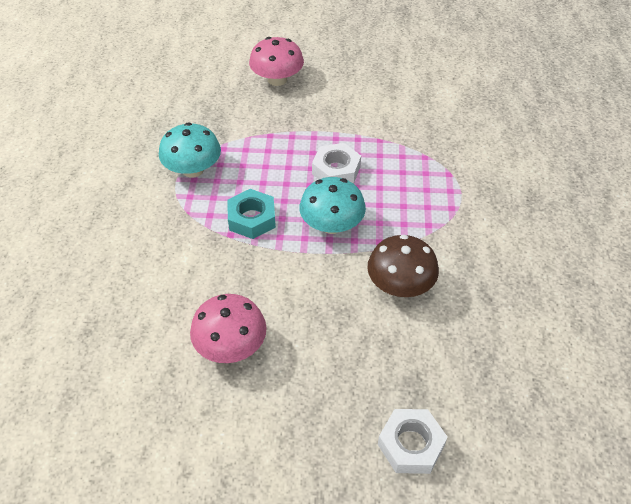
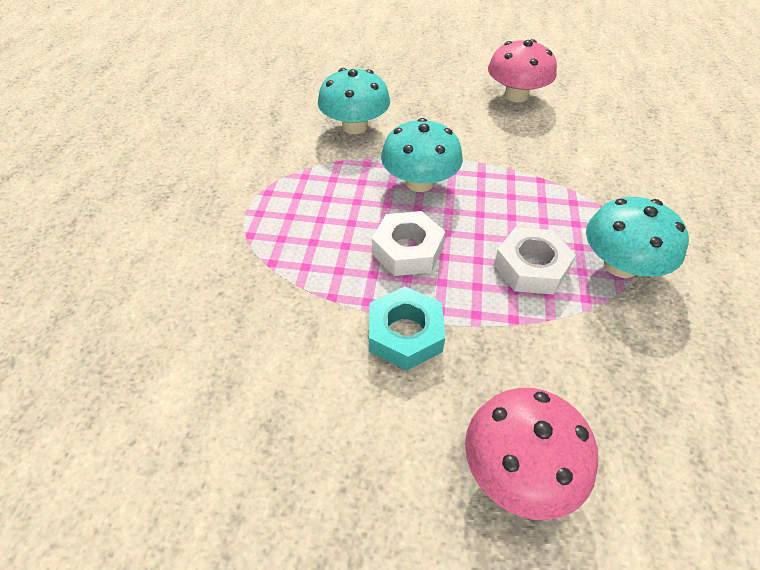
camera: 175 degrees left, 0 degrees up
(252, 219) = (518, 194): turquoise nut -> turquoise nut (405, 334)
(400, 285) = (355, 126): brown mushroom -> turquoise mushroom
(411, 445) = (374, 45): white nut -> white nut (531, 267)

